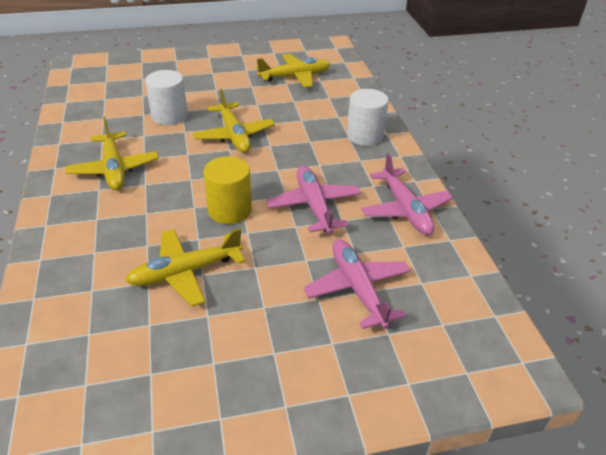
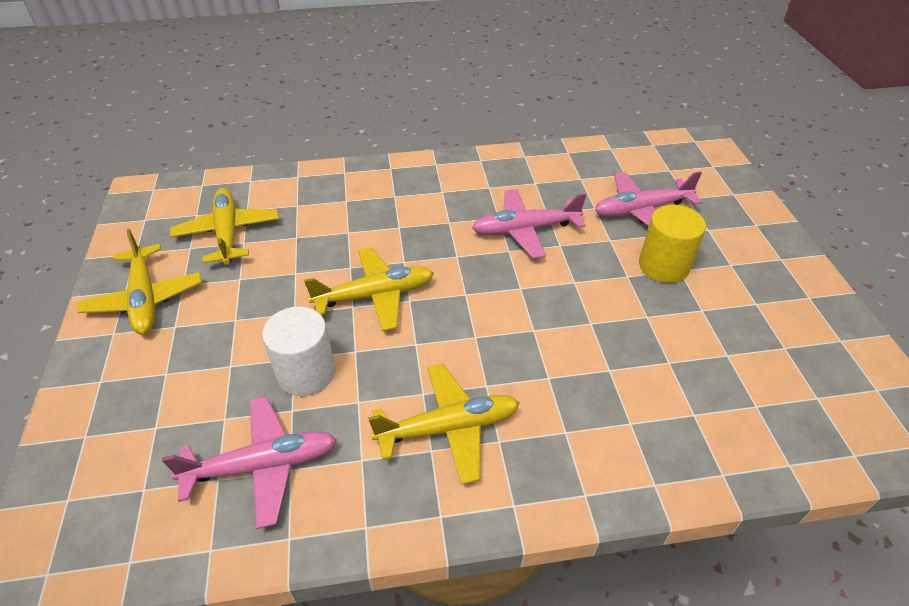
camera: 85 degrees left, 5 degrees up
(185, 272) = (647, 330): yellow plane -> yellow plane (145, 299)
(230, 210) = (537, 297): yellow cylinder -> yellow cylinder (663, 266)
(365, 136) = (393, 184): white cylinder -> none
(405, 209) = (527, 171): pink plane -> pink plane (262, 465)

